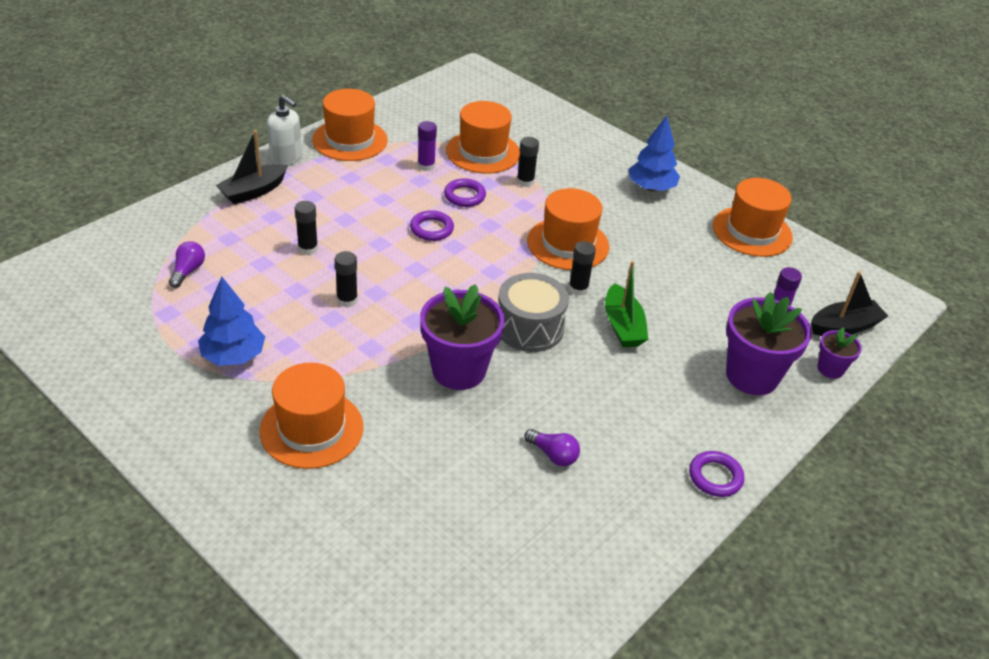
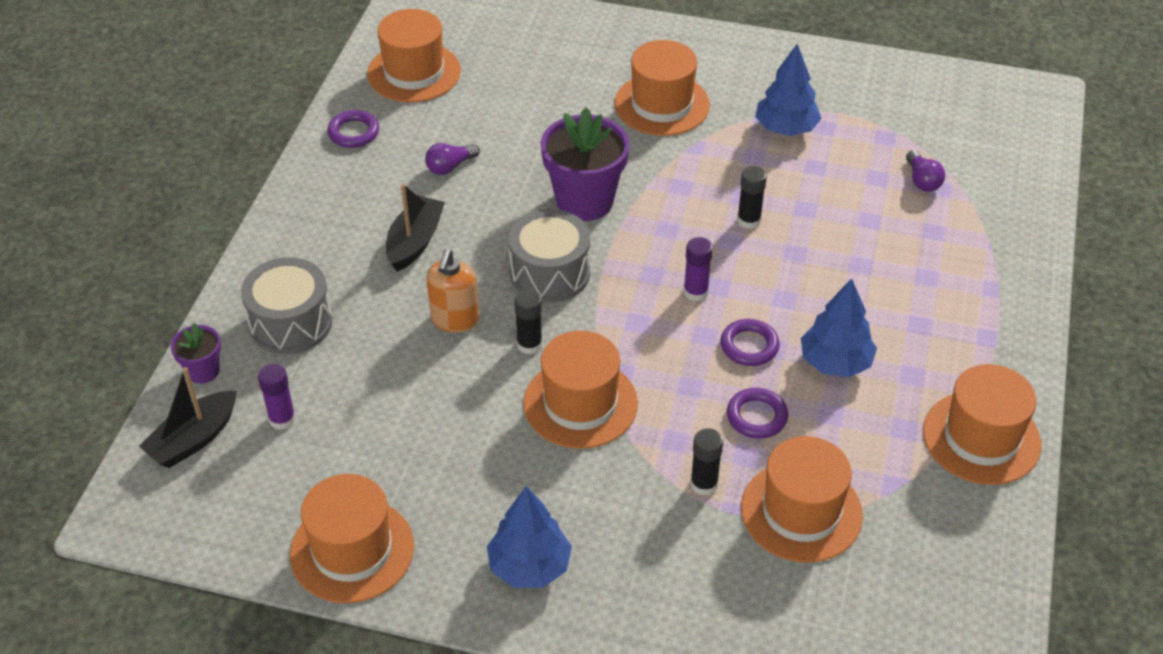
camera: 155 degrees right, 5 degrees up
(253, 191) = (985, 299): black boat -> black boat (415, 242)
(286, 158) = (1013, 365): white soap dispenser -> none
(308, 248) = (847, 257): black glue stick -> none
(388, 200) = (835, 362): none -> blue tree
(426, 166) = (847, 443): purple glue stick -> purple glue stick (695, 292)
(525, 591) = (414, 72): none -> orange hat
(553, 455) = (450, 167): purple light bulb -> purple light bulb turned 45 degrees counterclockwise
(622, 326) = (454, 320): green boat -> orange soap dispenser
(715, 477) = (297, 207): purple ring -> purple ring (354, 132)
(752, 376) = (291, 323): purple flower pot -> grey drum

